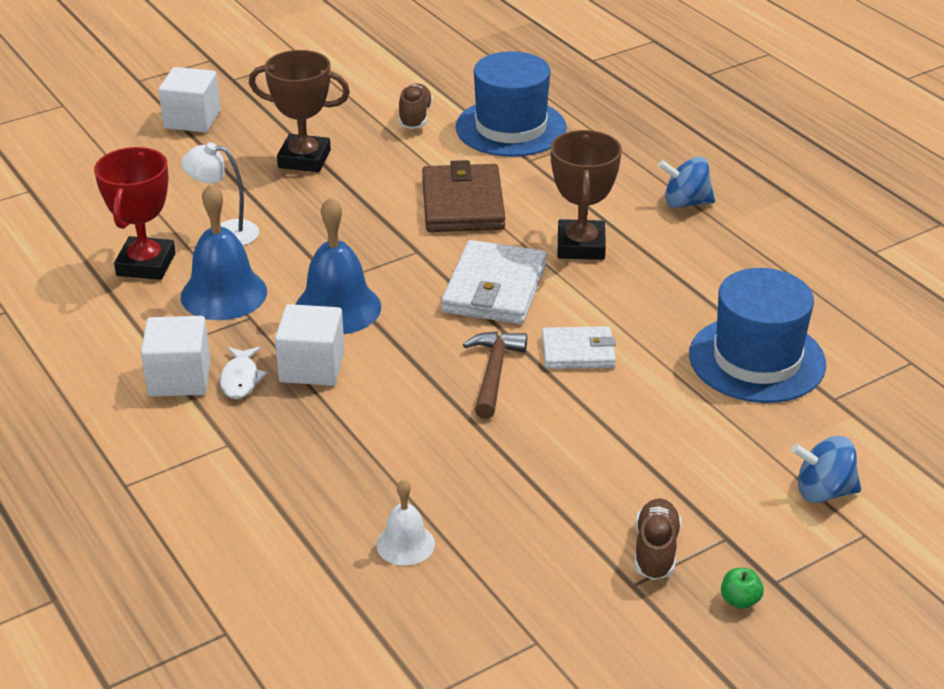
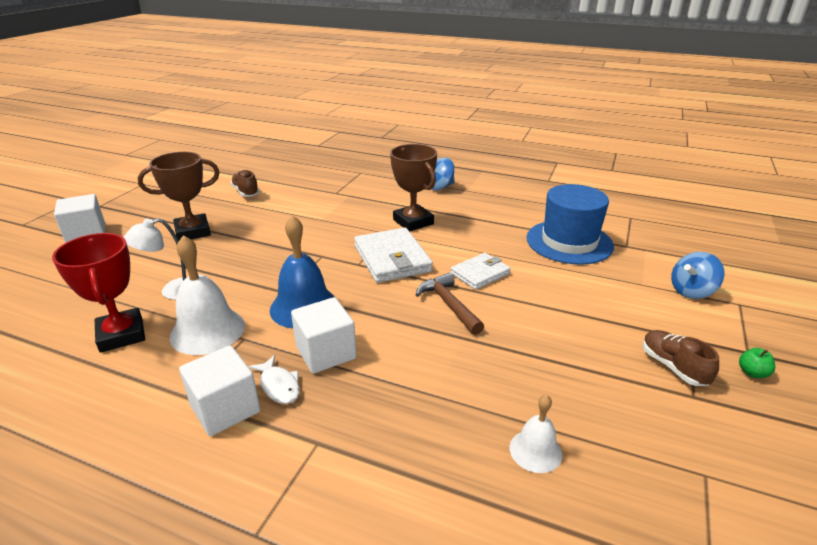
camera: 35 degrees left, 5 degrees down
(224, 294) = (207, 330): blue bell -> white bell
(463, 204) = (322, 223): brown wallet -> none
(511, 128) = (308, 182): blue hat -> none

